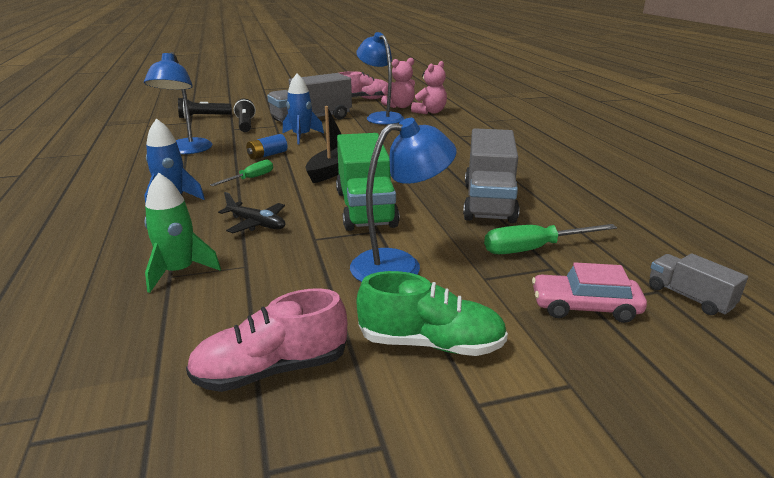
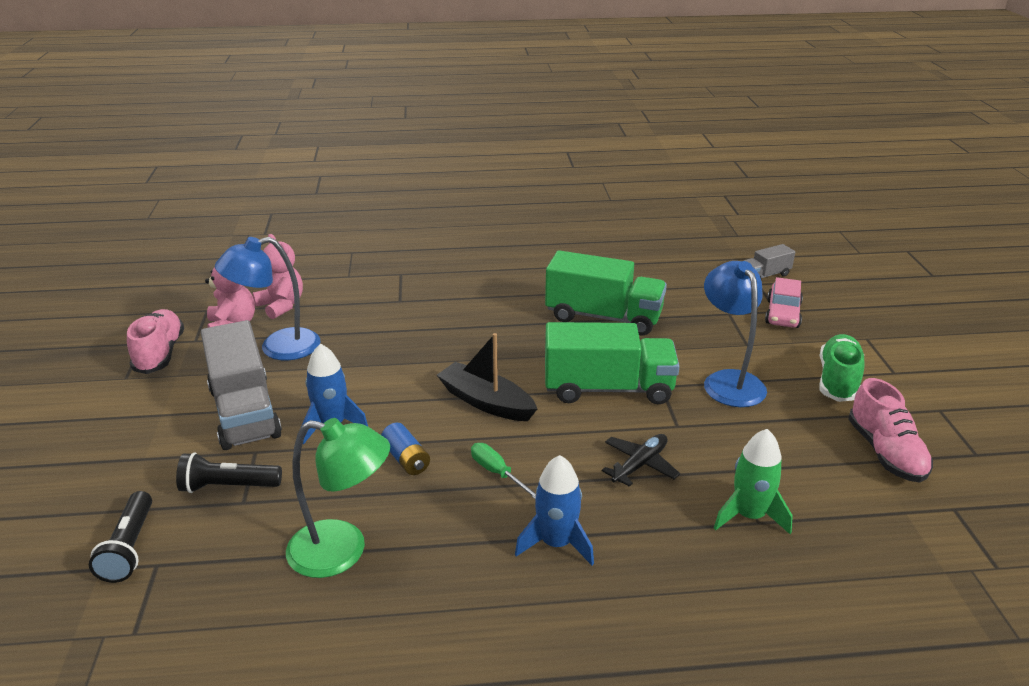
camera: 80 degrees left, 5 degrees up
(186, 150) = (342, 551): blue lamp -> green lamp
(488, 202) = (603, 317): grey truck -> green truck
(534, 249) = (699, 314): green screwdriver -> none

